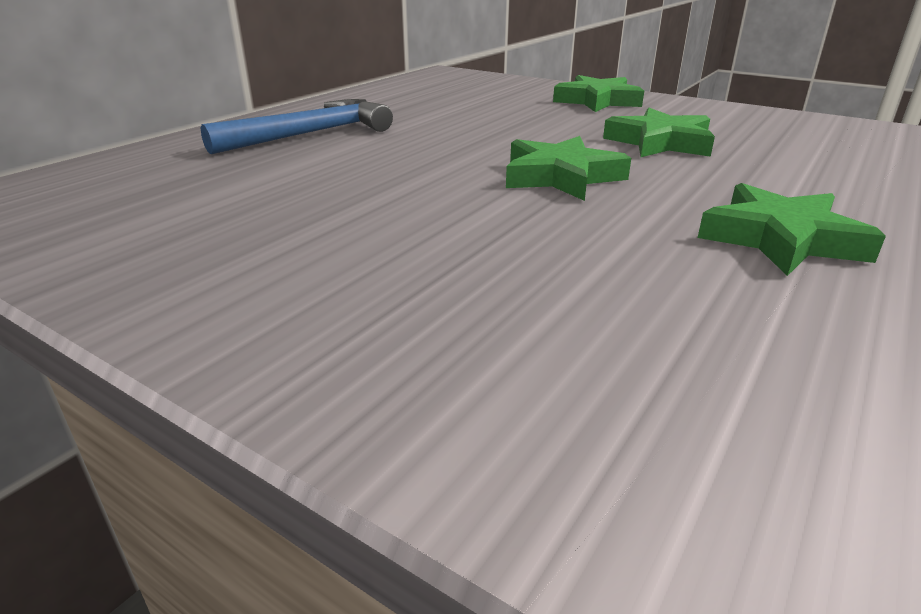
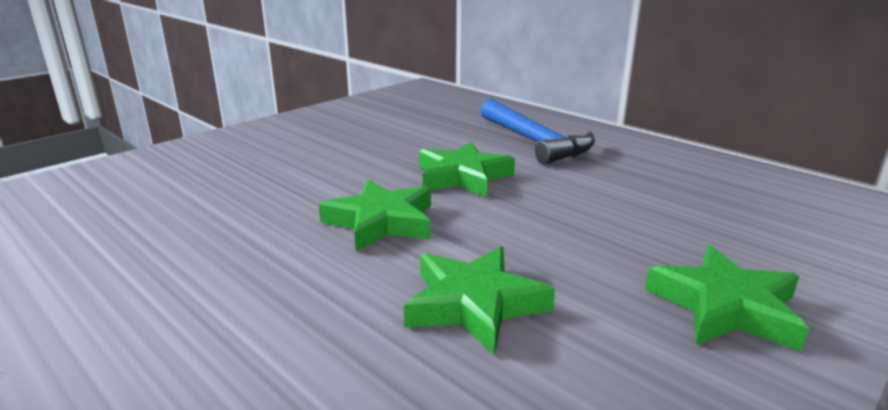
camera: 100 degrees right, 5 degrees down
(781, 239) = (173, 288): green star -> green star (462, 176)

